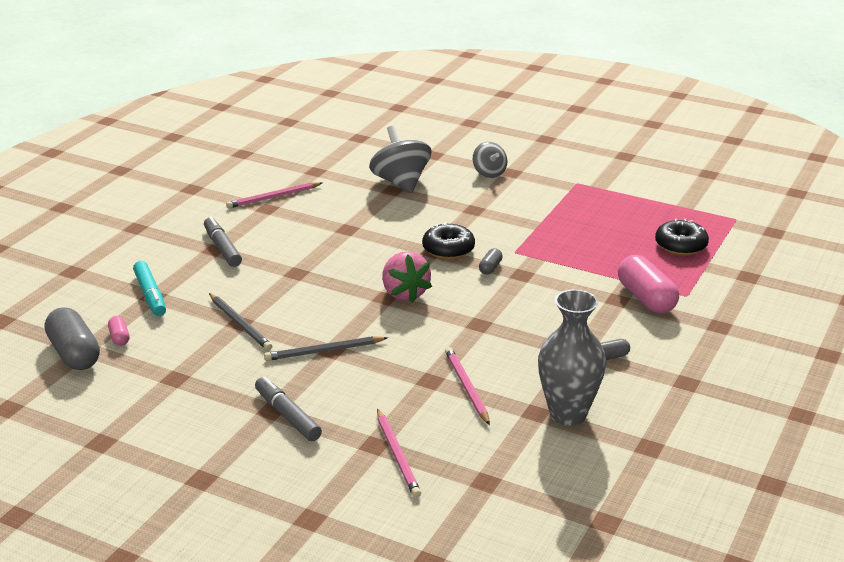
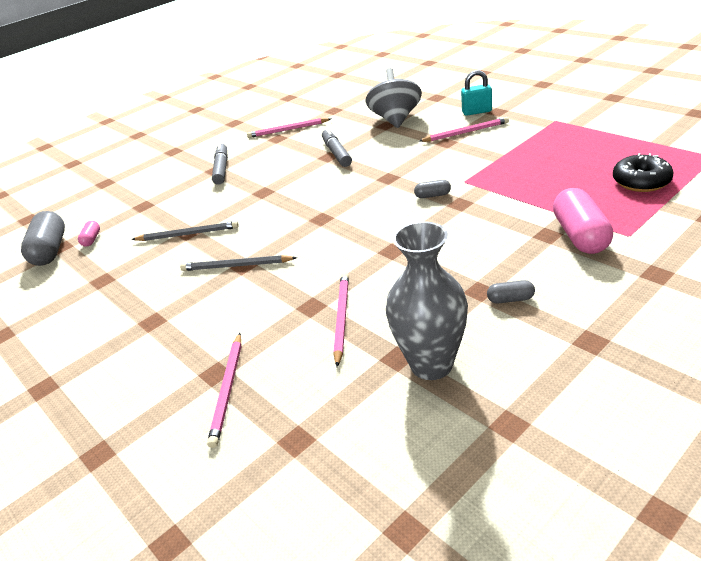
camera: 25 degrees right, 5 degrees up
(150, 295) = (141, 205): turquoise marker -> none
(240, 324) = (187, 234): grey pencil -> grey pencil turned 75 degrees counterclockwise
(287, 416) = (161, 329): grey marker -> grey marker (336, 153)
(404, 293) = (340, 215): pink strawberry -> none
(448, 249) = (403, 177): black donut -> none
(489, 173) = (476, 112): grey spinning top -> turquoise padlock
(489, 198) = (465, 132): none -> pink pencil
(490, 268) = (432, 195): grey capsule -> grey capsule turned 45 degrees clockwise

